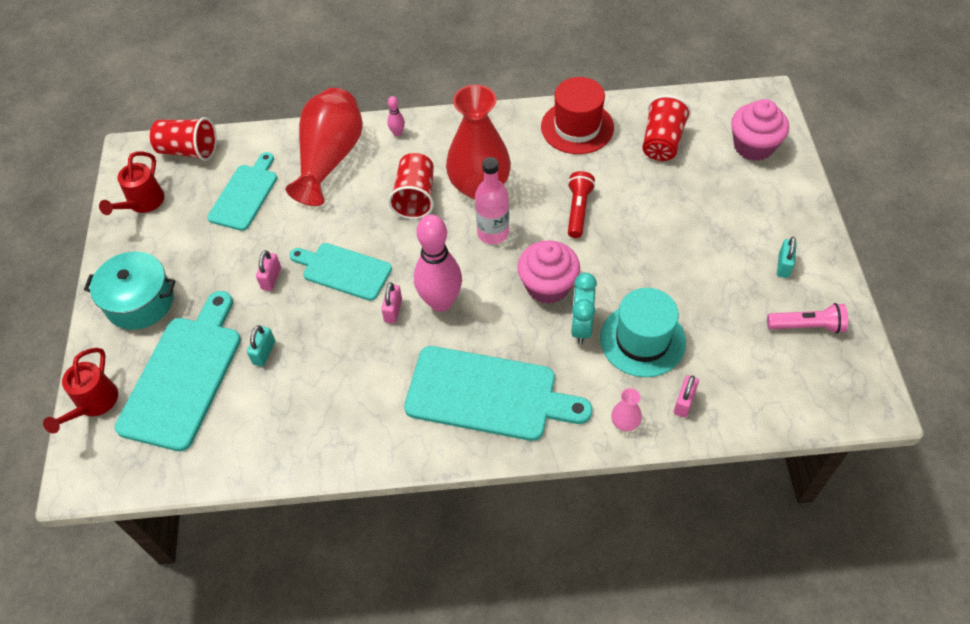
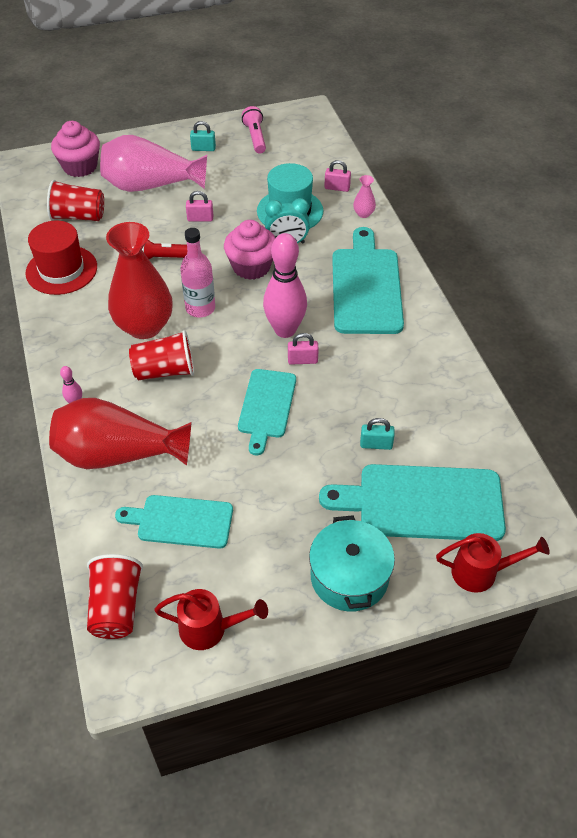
camera: 105 degrees left, 5 degrees down
(271, 278) = (289, 463): pink padlock -> pink padlock (200, 219)
(710, 207) = (151, 185): none -> pink vase

